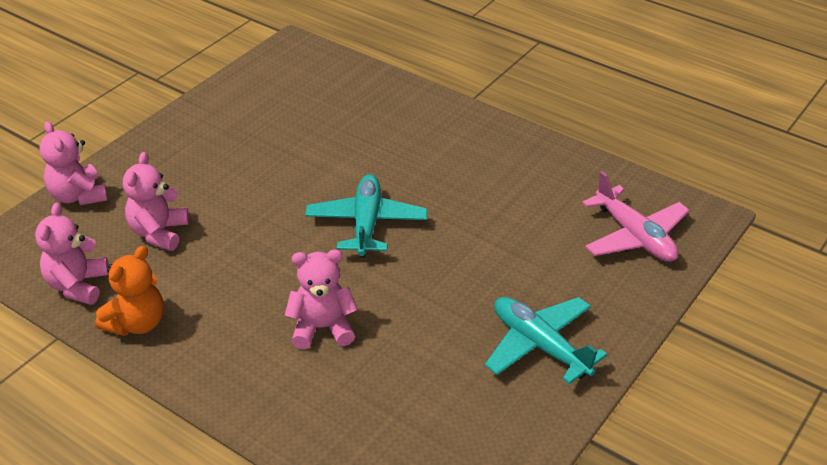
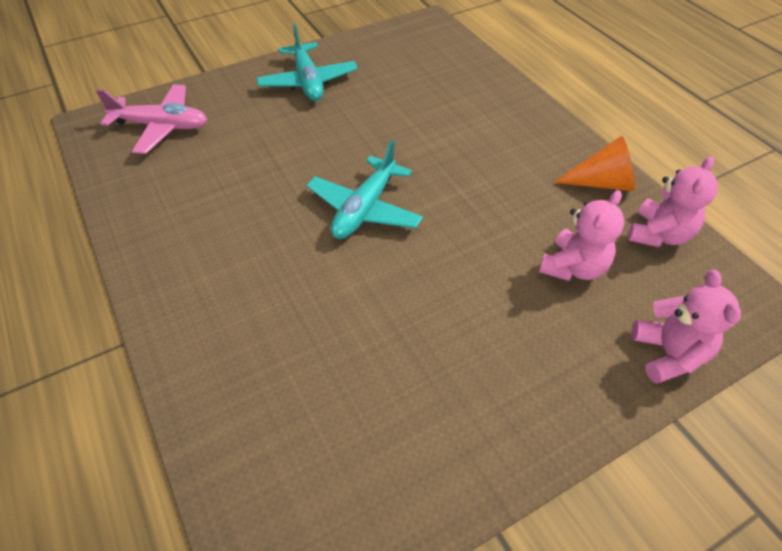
camera: 155 degrees left, 10 degrees up
(137, 323) = (602, 183): orange teddy bear -> orange cone
(322, 328) = (451, 135): pink teddy bear -> none
(634, 236) = (161, 126): pink plane -> pink plane turned 105 degrees clockwise

